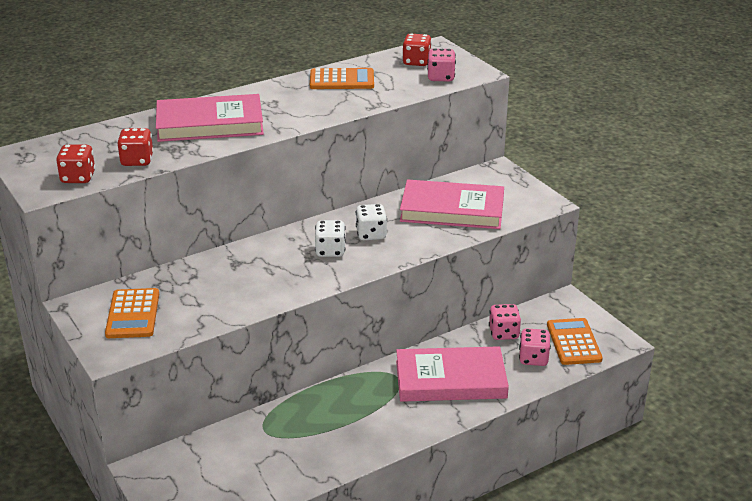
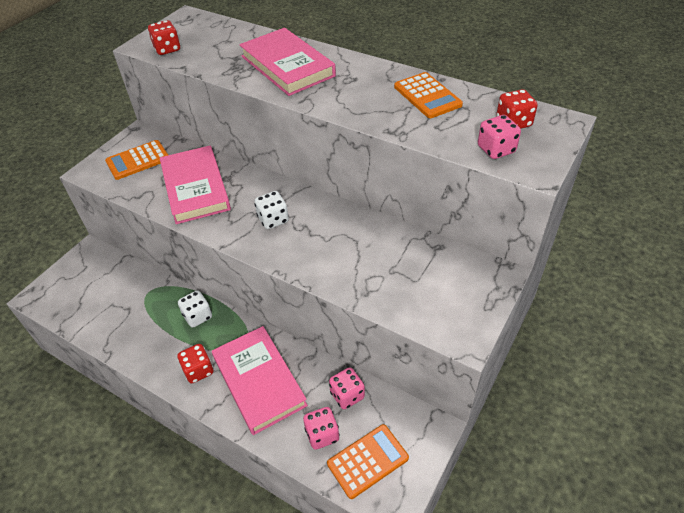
camera: 65 degrees right, 15 degrees up
(137, 160) = (206, 60): red dice -> red dice (198, 370)
(371, 234) = (314, 233): white dice -> white dice (197, 316)
(452, 210) = (393, 269): pink book -> pink book (195, 188)

